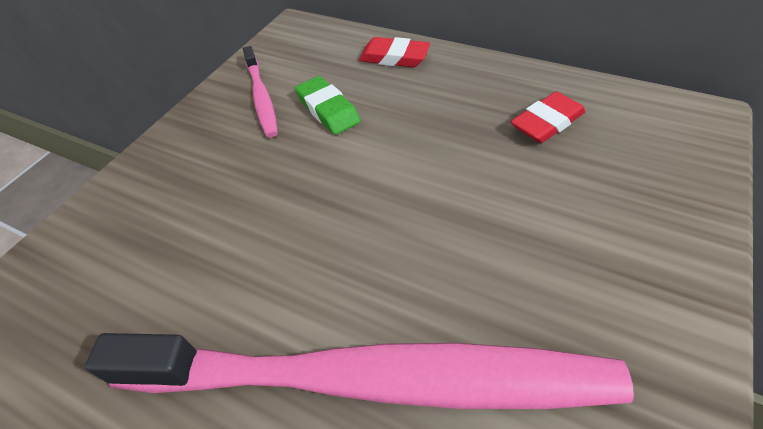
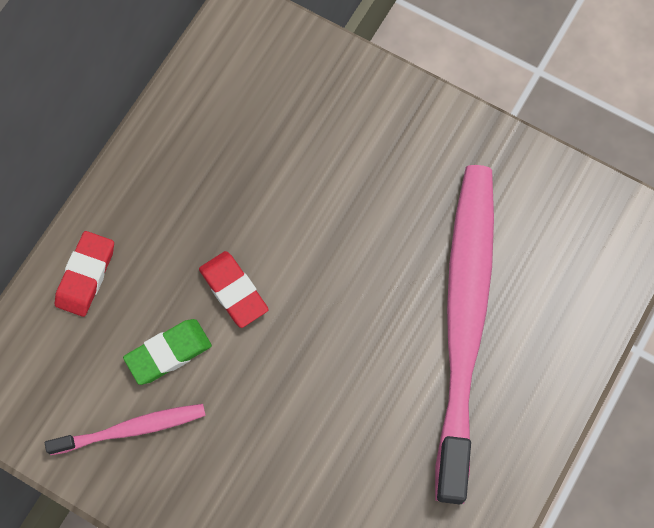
camera: 90 degrees left, 20 degrees up
(547, 122) = (227, 145): red eraser -> red eraser (233, 291)

